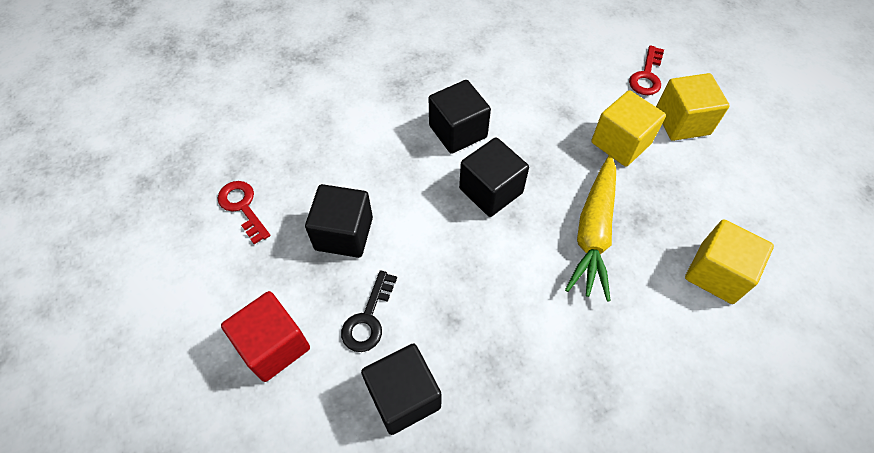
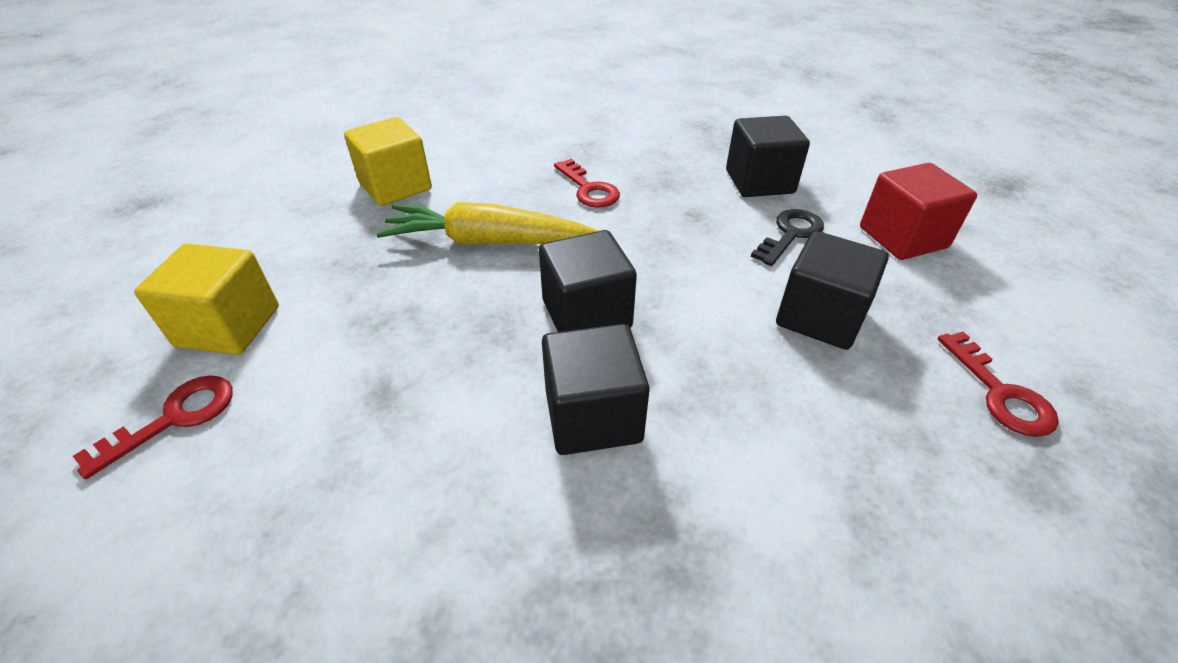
camera: 160 degrees left, 15 degrees down
(556, 327) = (588, 189): none -> red key
(593, 232) = (487, 242): yellow carrot -> yellow carrot turned 120 degrees counterclockwise
(621, 143) = (349, 323): yellow cube -> none

